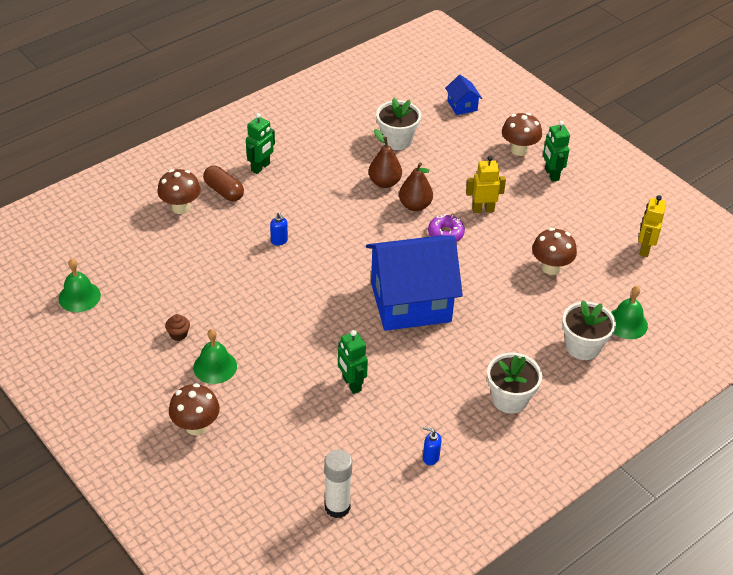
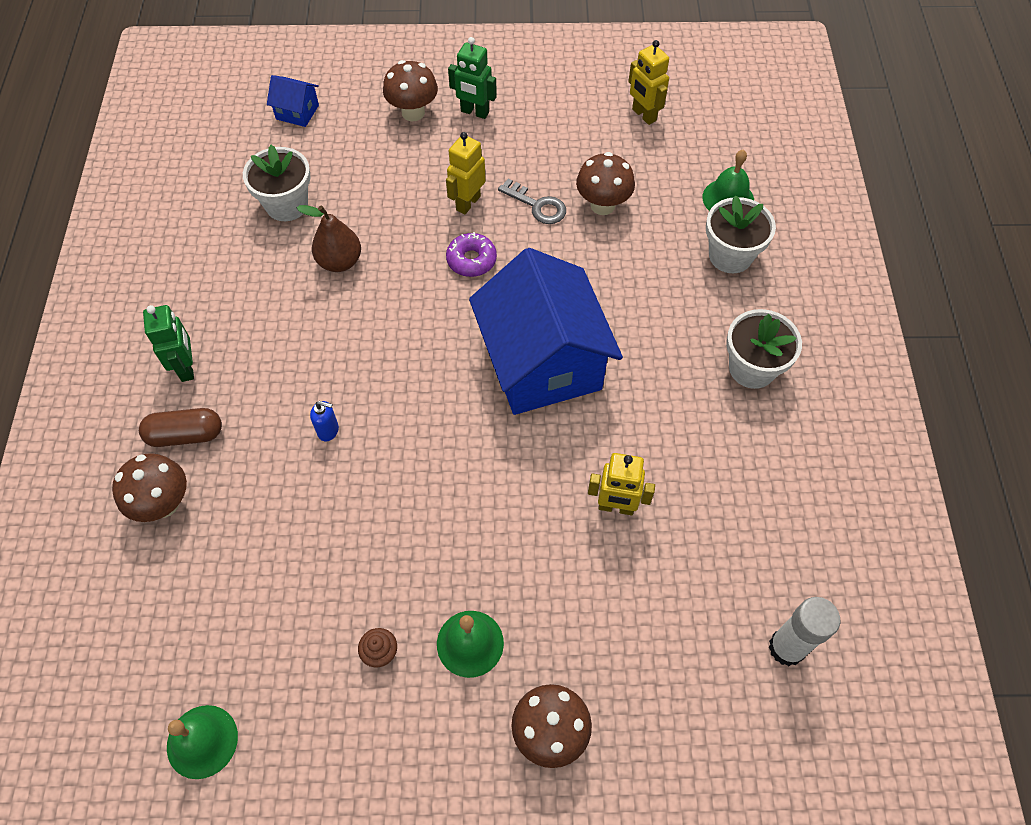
camera: 50 degrees left, 15 degrees up
(351, 384) = (616, 507): green robot -> yellow robot
(410, 302) = (542, 363): blue house -> blue house turned 45 degrees counterclockwise
(415, 205) = (403, 258): brown pear -> none
(430, 457) = (779, 500): blue soap dispenser -> none
(516, 239) = (537, 205): none -> grey key

